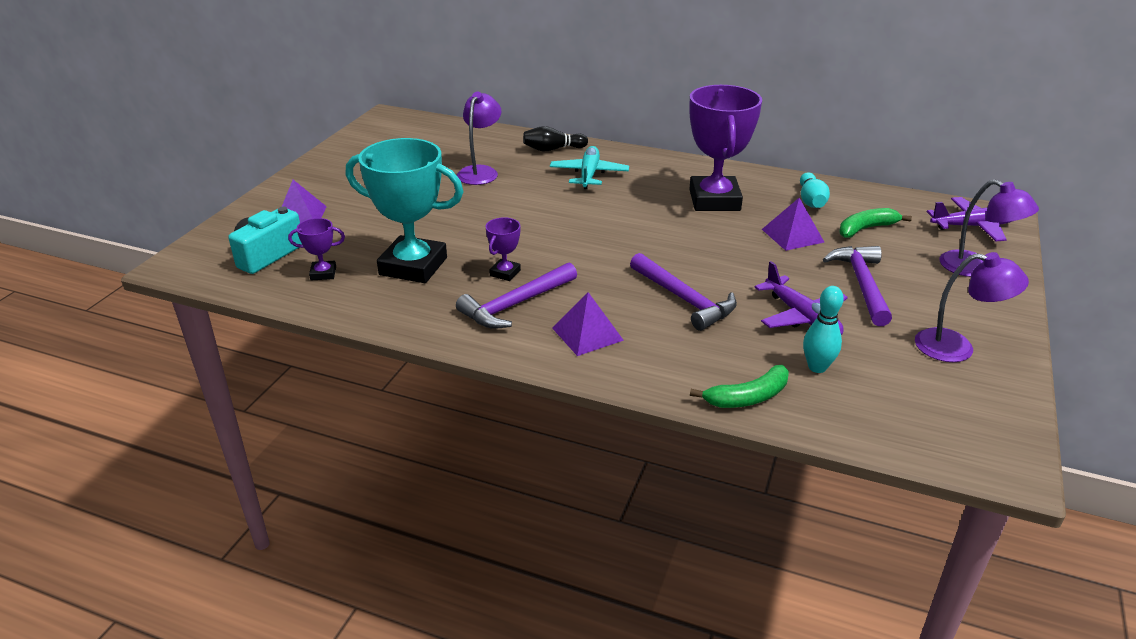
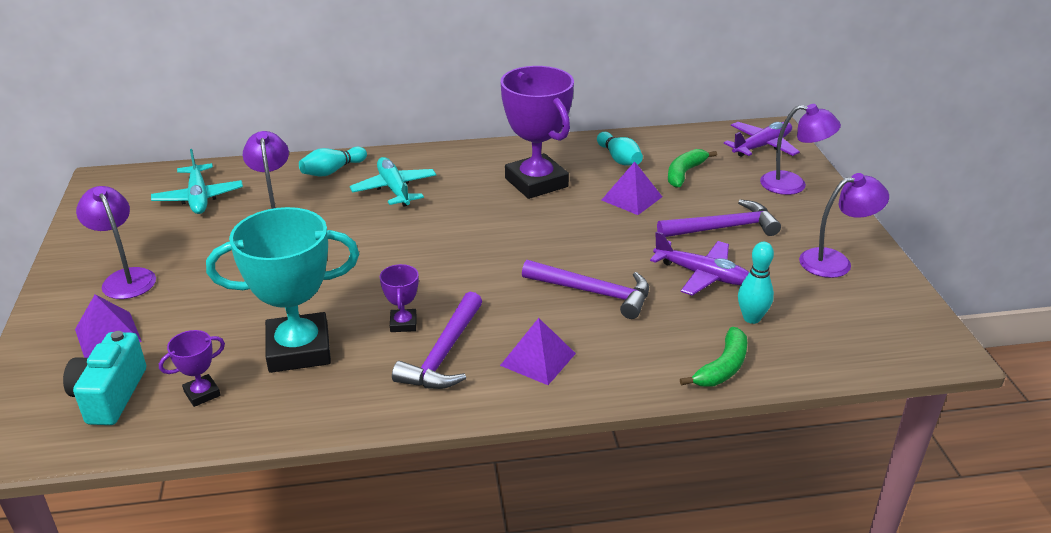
camera: 30 degrees left, 0 degrees up
(344, 183) = (125, 278): none -> purple lamp
(439, 143) = (199, 198): none -> turquoise plane
(552, 149) = (332, 171): black bowling pin -> turquoise bowling pin
(861, 284) = (723, 228): purple hammer -> purple hammer turned 105 degrees clockwise

